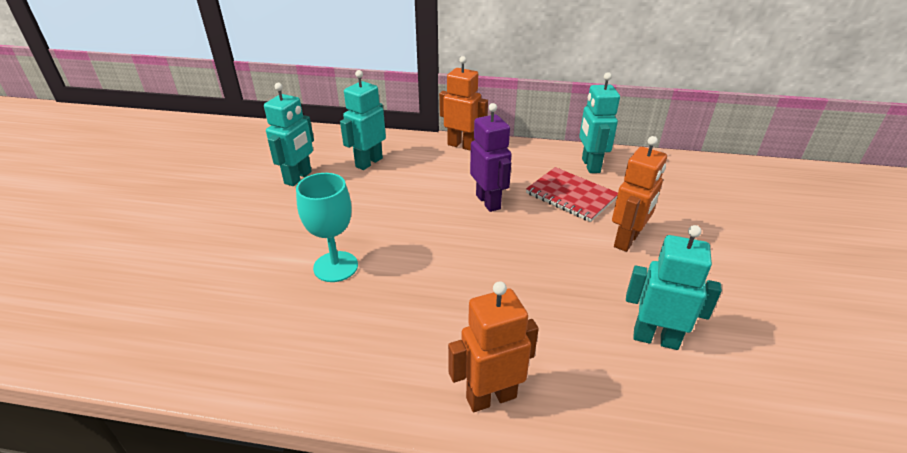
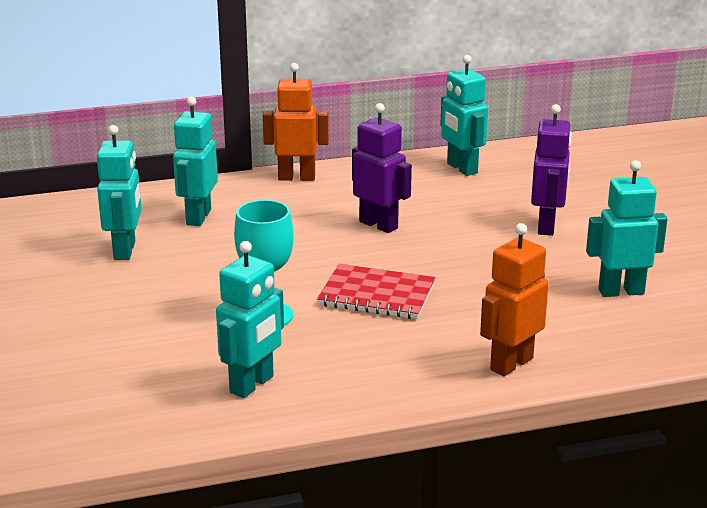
camera: 25 degrees left, 10 degrees down
(262, 338) = (252, 385): none -> turquoise robot
(571, 196) = (463, 201): red notebook -> red notebook (377, 295)
(627, 240) = (547, 226): orange robot -> purple robot

